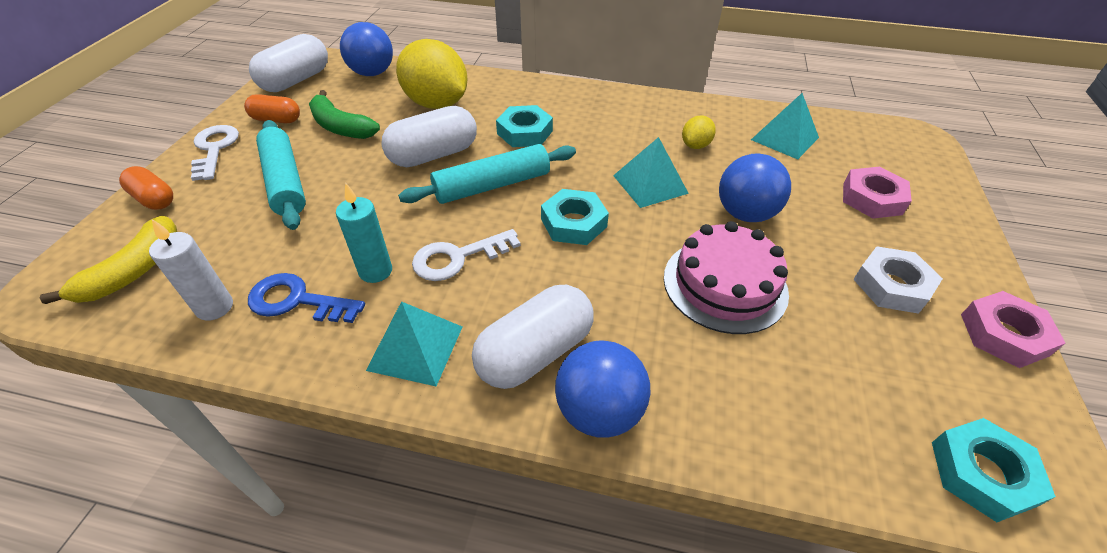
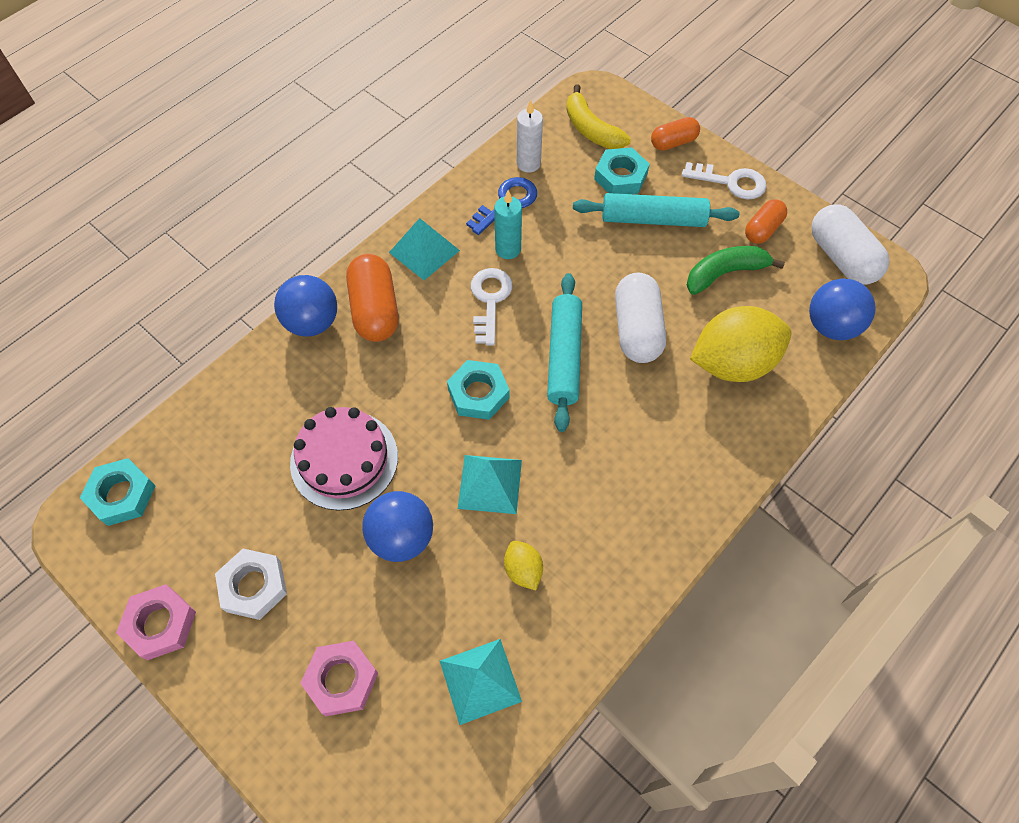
camera: 120 degrees right, 15 degrees up
(524, 132) = (636, 419): turquoise nut -> turquoise nut (620, 176)
(535, 353) = (375, 310): white capsule -> orange capsule

